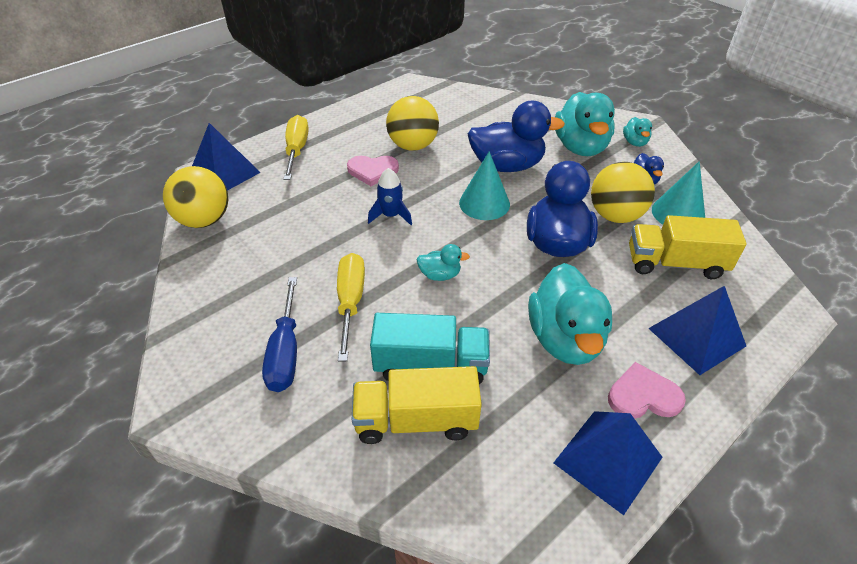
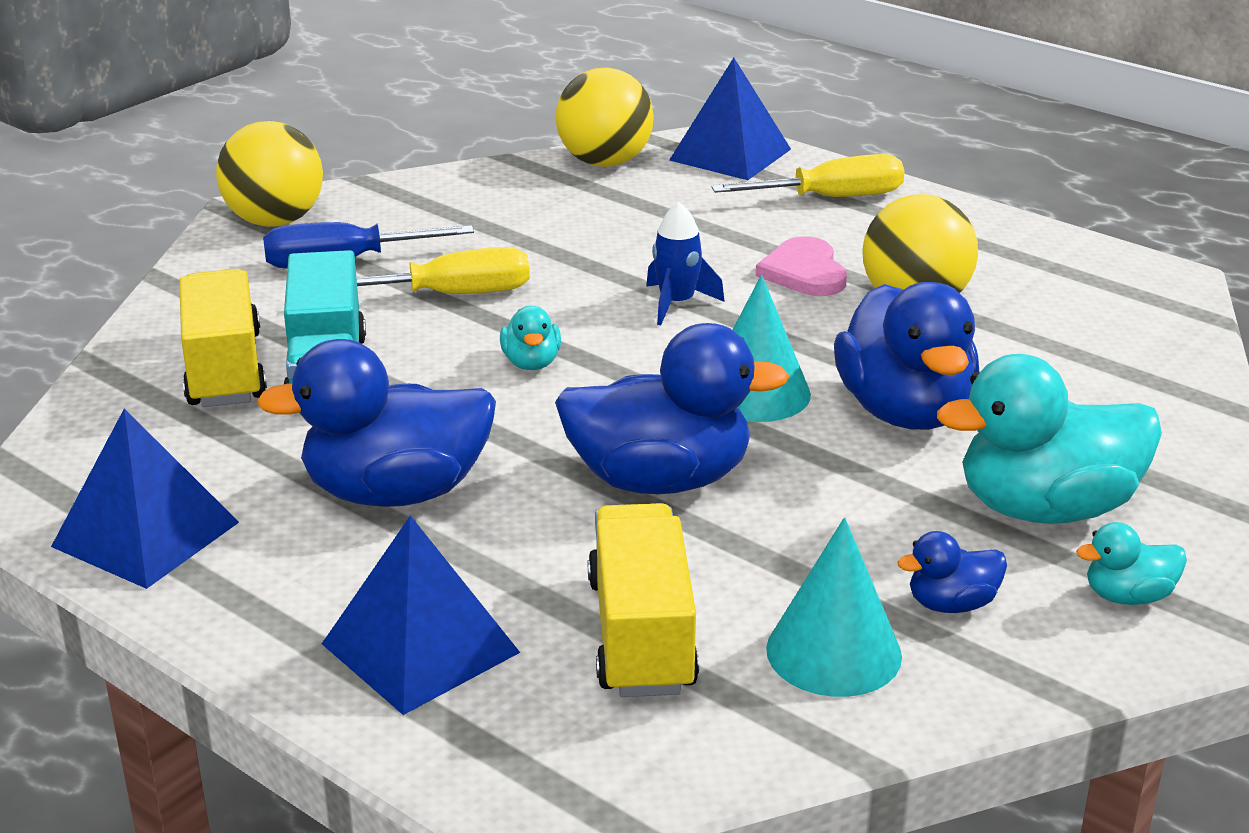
camera: 80 degrees right, 15 degrees down
(565, 339) = (396, 492): turquoise duck -> blue duck
(615, 215) = (784, 556): yellow ball -> yellow ball (275, 221)
(643, 396) = (271, 574): pink heart -> none

